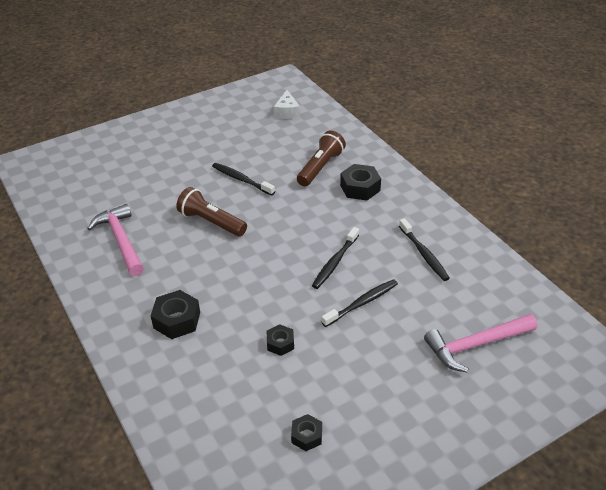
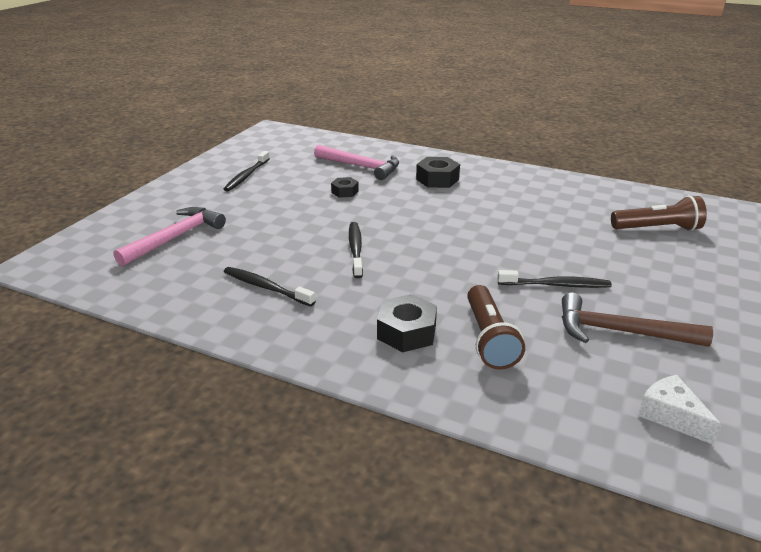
camera: 145 degrees right, 10 degrees down
(121, 240) = (564, 201): pink hammer -> pink hammer (361, 167)
(211, 222) = (516, 238): brown flashlight -> brown flashlight (657, 229)
(251, 145) = (620, 332): none -> brown hammer
(306, 436) = (281, 166): black nut -> none
(362, 303) = (301, 231): black toothbrush -> black toothbrush (247, 176)

